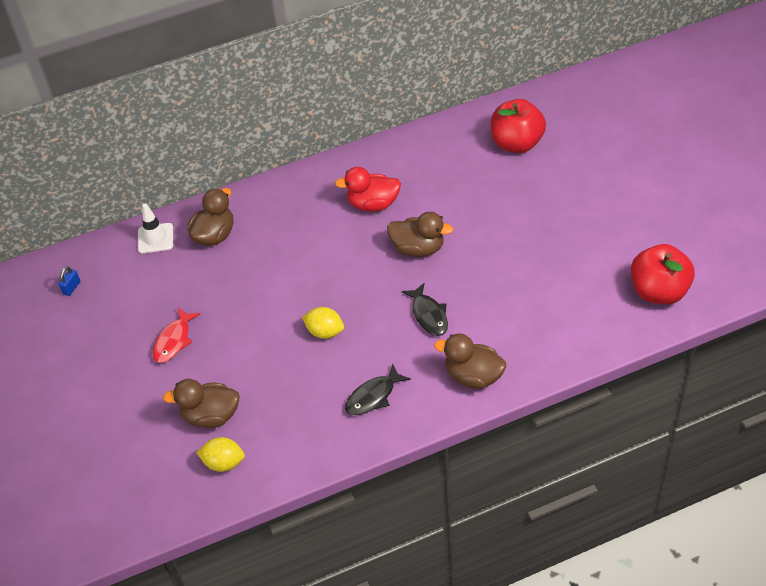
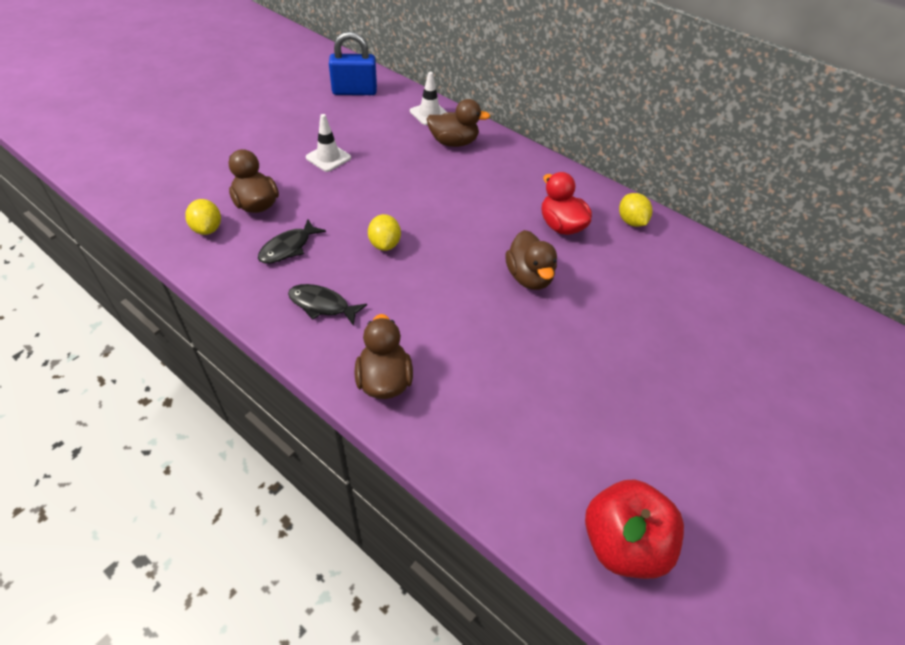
camera: 55 degrees right, 0 degrees up
(71, 288) = (354, 91): blue padlock -> blue padlock, size x2.40
(174, 341) = (328, 158): red fish -> white traffic cone
(394, 158) = (631, 221): none -> yellow lemon
(429, 315) = (448, 314): black fish -> black fish (288, 248)
(516, 144) = (735, 310): red apple -> none

